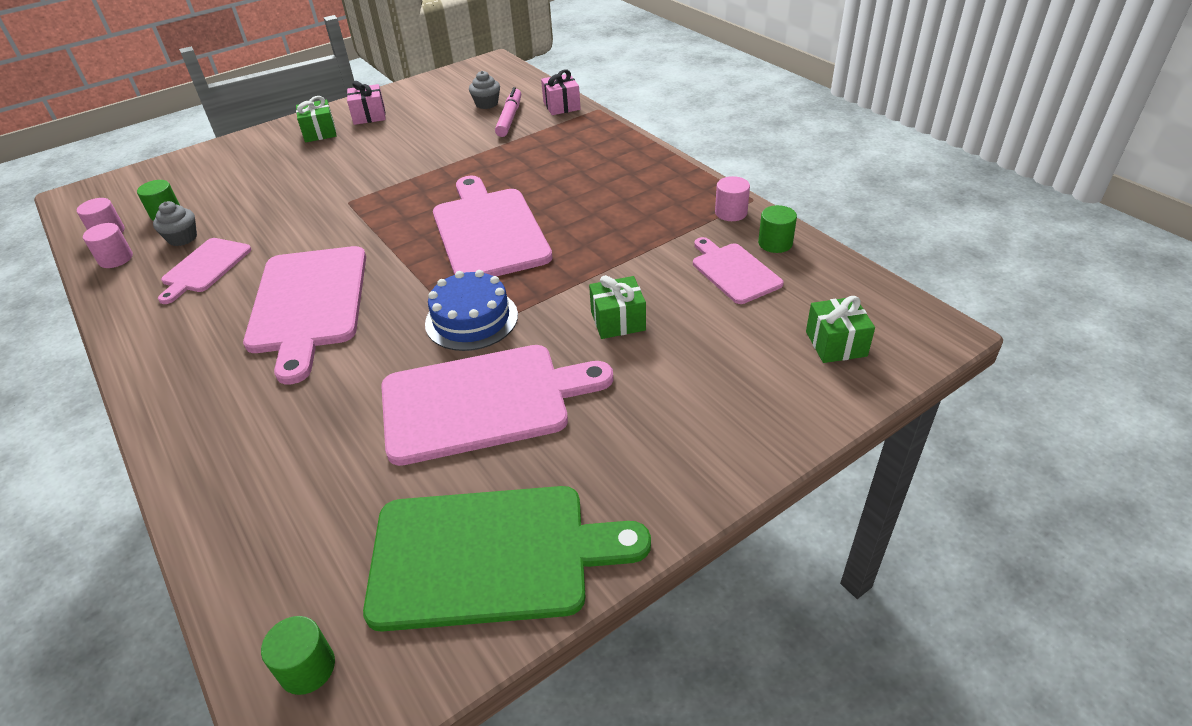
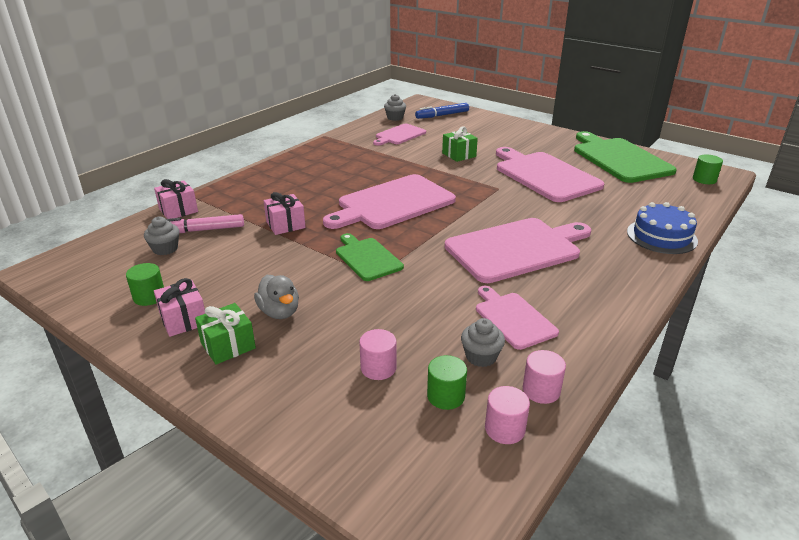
camera: 110 degrees left, 10 degrees down
(205, 268) = (513, 318): pink cutting board -> pink cutting board turned 120 degrees counterclockwise
(339, 152) = (279, 312): none -> grey duck
(382, 200) = (367, 258): none -> green cutting board
(471, 319) = (487, 190): blue cake -> blue cake (661, 236)
(487, 160) = (285, 225): none -> pink gift
(731, 212) = (341, 139): pink cylinder -> pink cylinder (378, 368)
(775, 243) = (368, 128): green cylinder -> green cylinder (149, 297)
(829, 280) = (395, 118): none -> grey cupcake
(836, 344) = (442, 115): green gift -> blue marker

